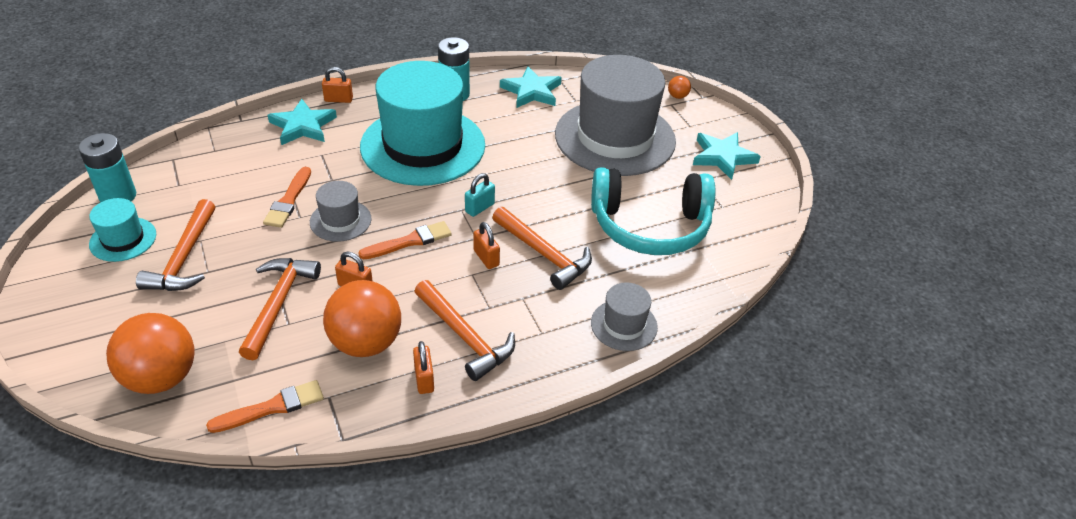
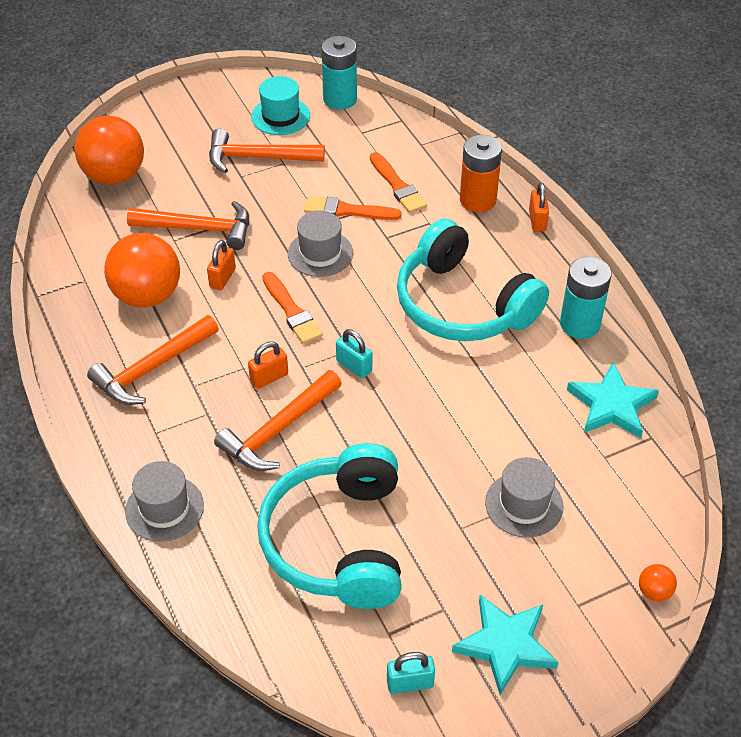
camera: 90 degrees right, 5 degrees up
(272, 407) = (76, 246): orange brush -> orange brush (397, 186)
(303, 126) = (478, 200): turquoise star -> orange battery
(423, 146) = (462, 304): turquoise hat -> turquoise headphones
(424, 379) = (99, 342): orange padlock -> none
(615, 137) = (524, 504): grey hat -> grey hat, size x0.44
(757, 199) = (410, 683): none -> turquoise padlock

